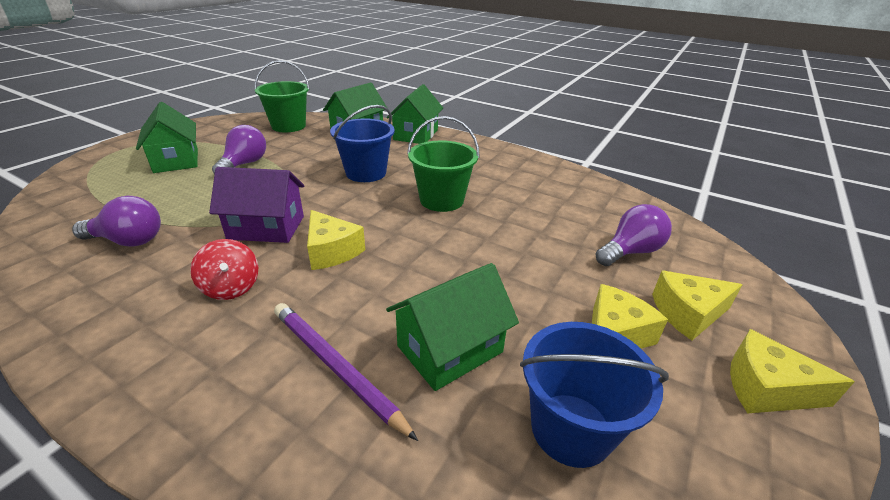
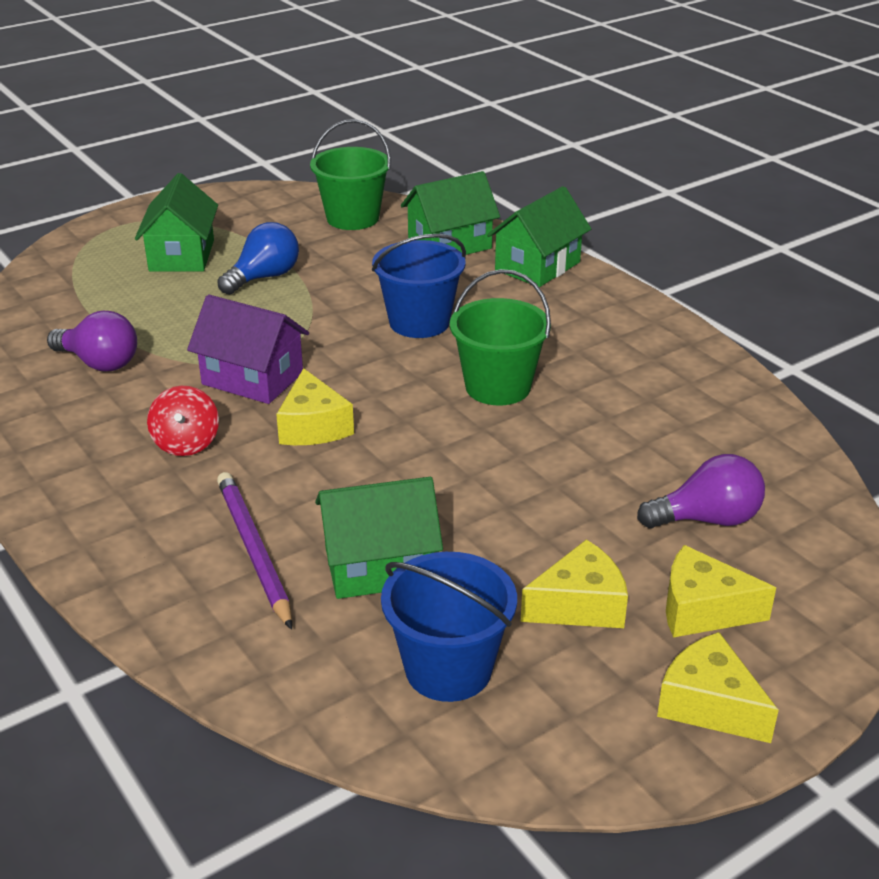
camera: 25 degrees right, 0 degrees up
(244, 164) = (264, 277): purple light bulb -> blue light bulb

